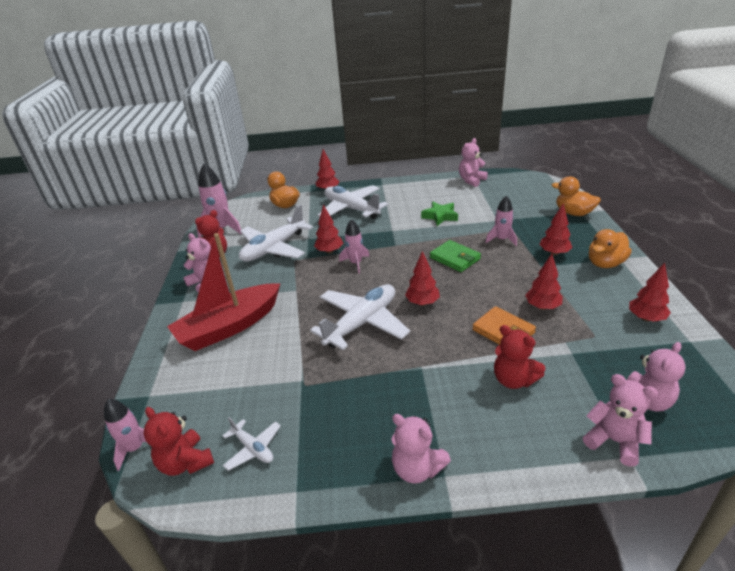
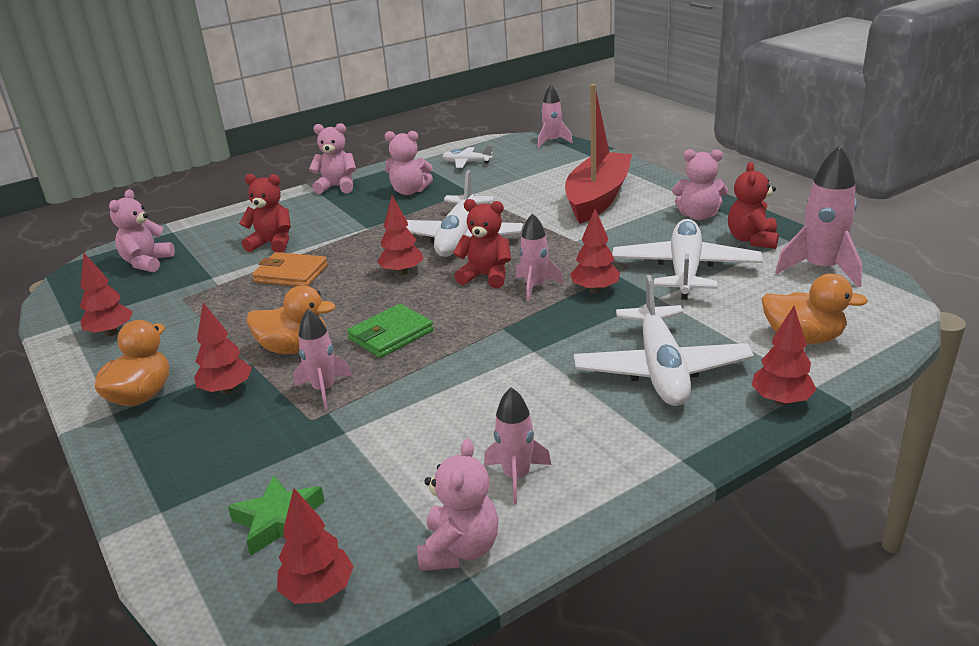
camera: 150 degrees right, 5 degrees down
(186, 462) = (506, 148): red teddy bear -> red teddy bear (486, 276)
(351, 209) = (661, 369): white plane -> white plane turned 75 degrees clockwise
(439, 192) = (516, 477): none -> pink rocket
(440, 216) = (467, 406): green star -> green star (279, 521)
(455, 258) = (391, 335): green wallet -> green wallet turned 60 degrees counterclockwise
(542, 307) = (245, 309): red tree -> red tree (318, 591)
(573, 213) = (177, 502): orange duck -> orange duck (294, 348)
(614, 441) = (183, 235): pink teddy bear -> pink teddy bear (409, 191)

